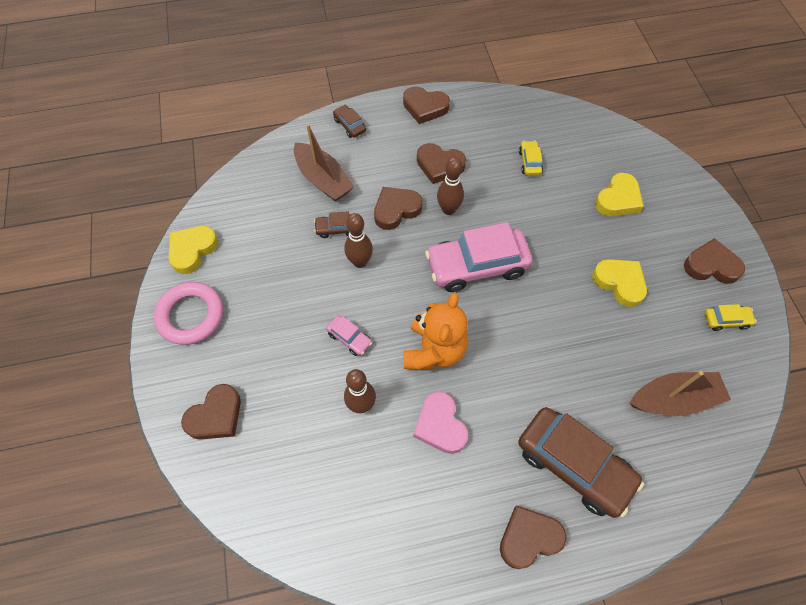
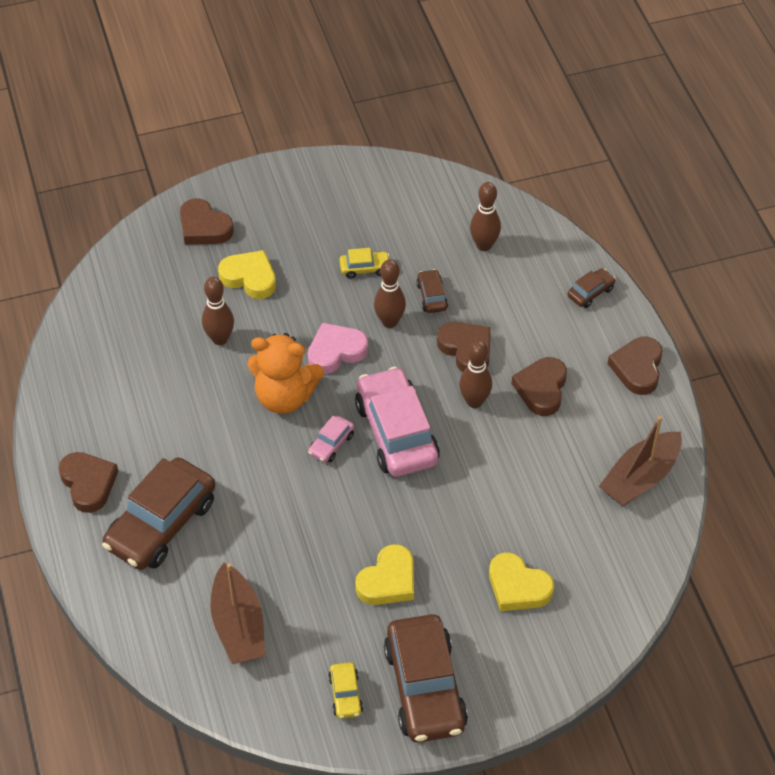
camera: 85 degrees right, 10 degrees down
(191, 315) = (310, 189): pink ring -> none
(192, 250) = (388, 176): yellow heart -> yellow heart (249, 278)
(288, 187) = (484, 245): none -> brown bowling pin
(323, 179) = (500, 276): brown boat -> brown boat (640, 478)
(349, 338) = (294, 322): pink car -> pink car (331, 444)
(440, 425) = (200, 406): pink heart -> pink heart (336, 351)
(529, 162) = (564, 487): yellow car -> yellow car (364, 268)
(711, 265) = (425, 688): brown heart -> brown car

